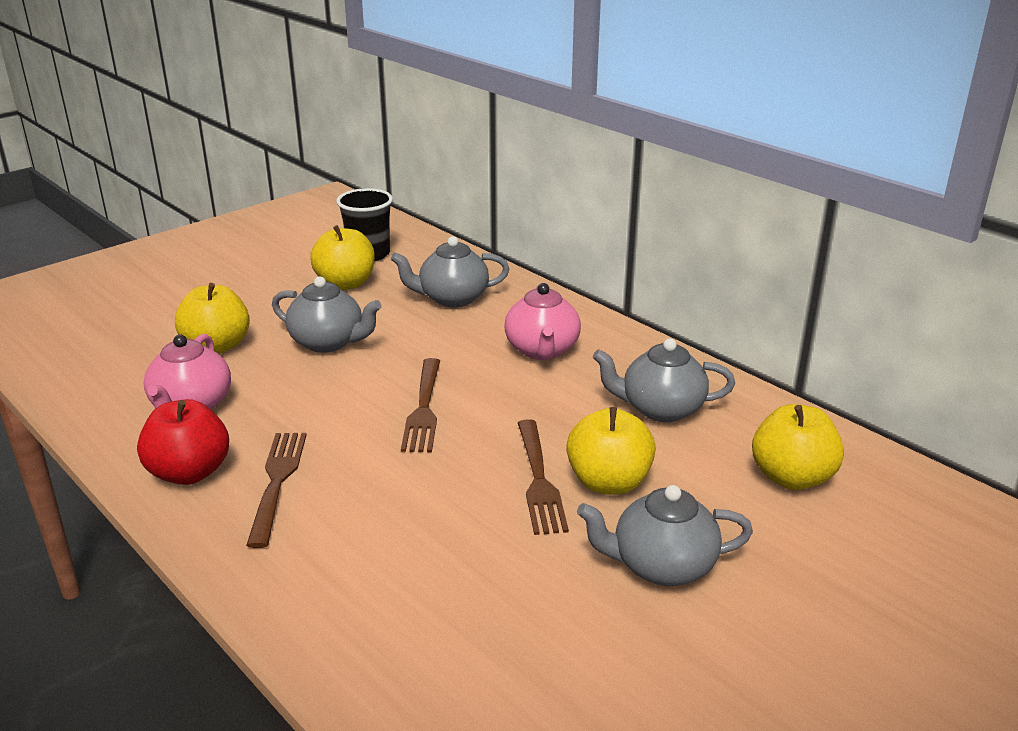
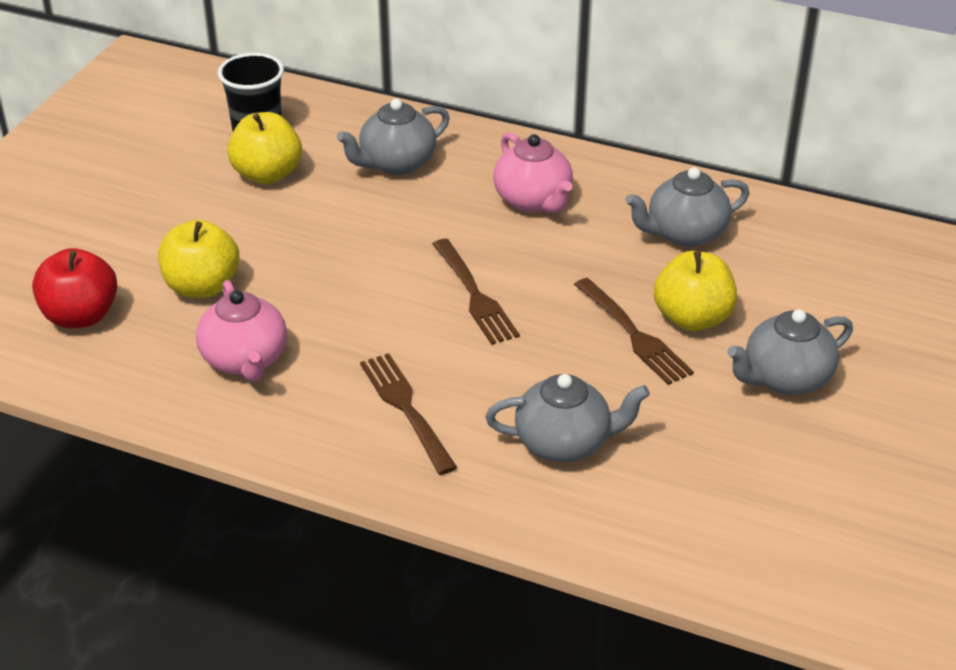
camera: 25 degrees left, 10 degrees up
(189, 472) = (314, 426): red apple -> red apple (80, 316)
(328, 342) = (315, 250): grey teapot -> grey teapot (564, 443)
(791, 477) = (832, 268): yellow apple -> none

